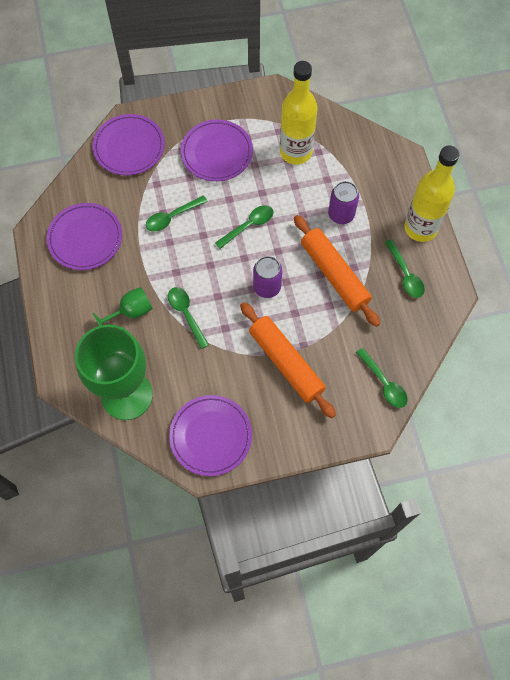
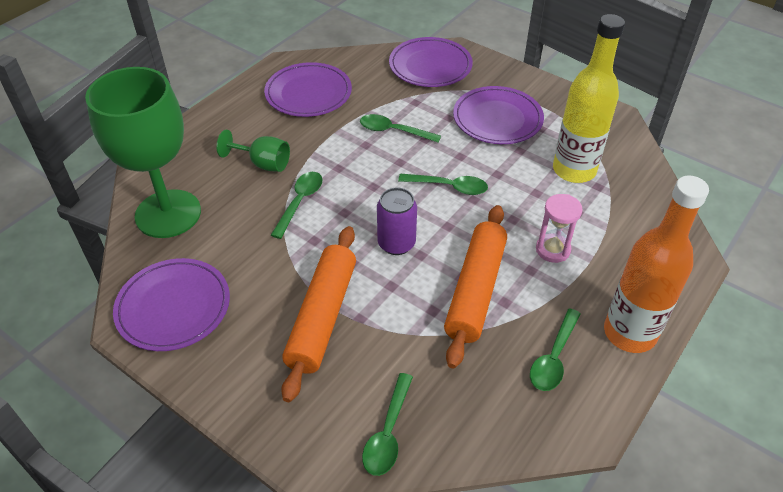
camera: 50 degrees right, 20 degrees down
(341, 214) = (553, 250): purple can -> pink hourglass
(420, 228) = (629, 333): yellow bottle -> orange bottle

